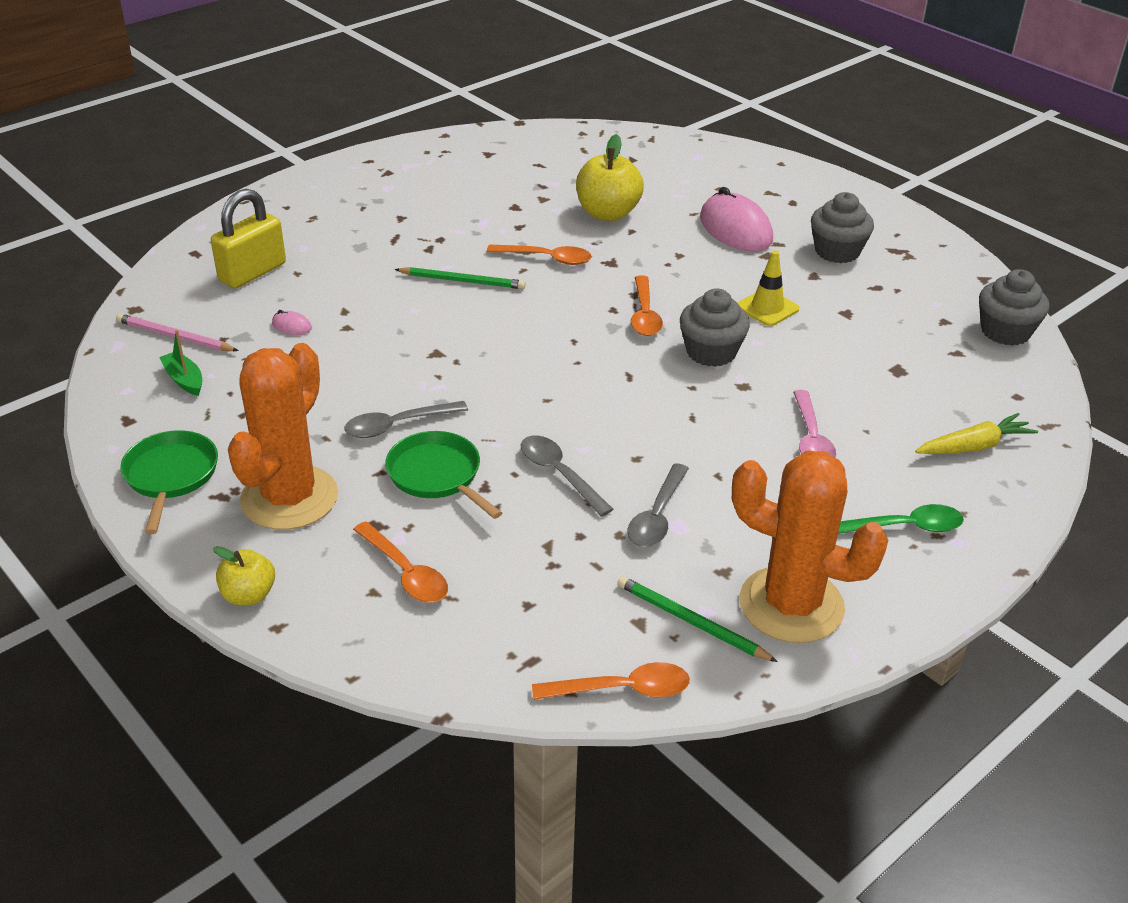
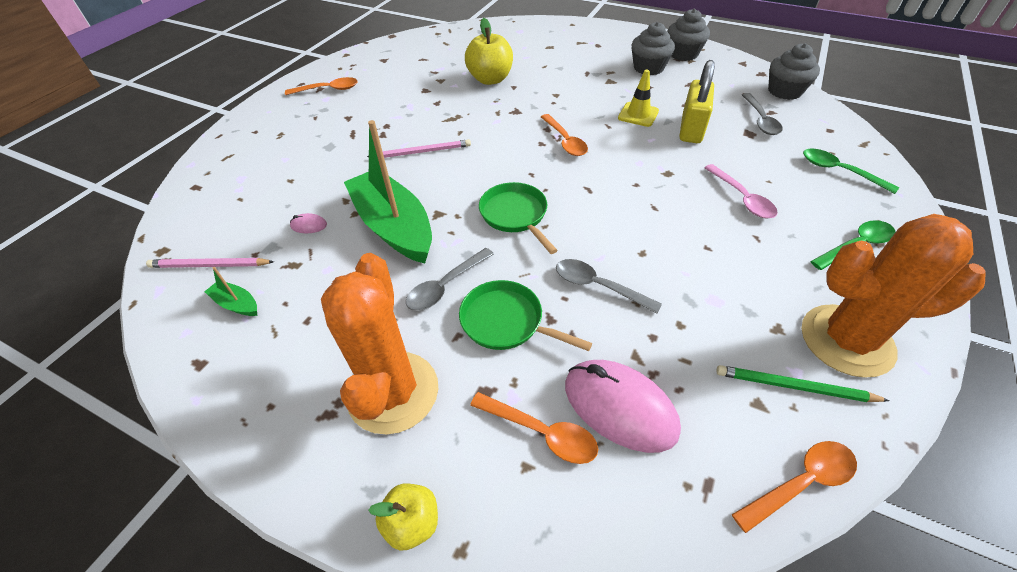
camera: 20 degrees left, 10 degrees up
(171, 476) = (268, 410): green pan -> green pan (515, 215)
(252, 272) = (253, 190): yellow padlock -> yellow padlock (691, 129)
(380, 352) = (394, 227): none -> green boat
(463, 281) = (422, 152): green pencil -> pink pencil
(546, 258) = (471, 120): orange spoon -> orange spoon (328, 90)
(657, 516) = (694, 297): grey spoon -> grey spoon (760, 120)
(711, 352) = (628, 155): grey cupcake -> grey cupcake (683, 54)
(735, 229) = (577, 69): pink mouse -> pink mouse (619, 407)
(974, 446) = (839, 171): yellow carrot -> green spoon

